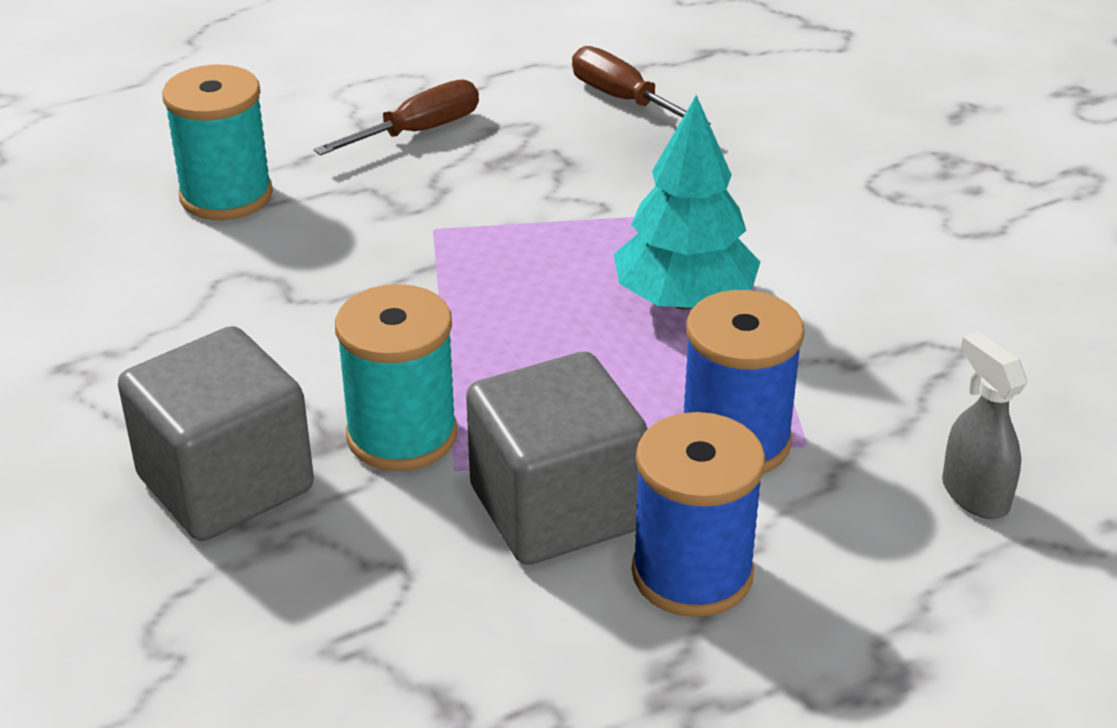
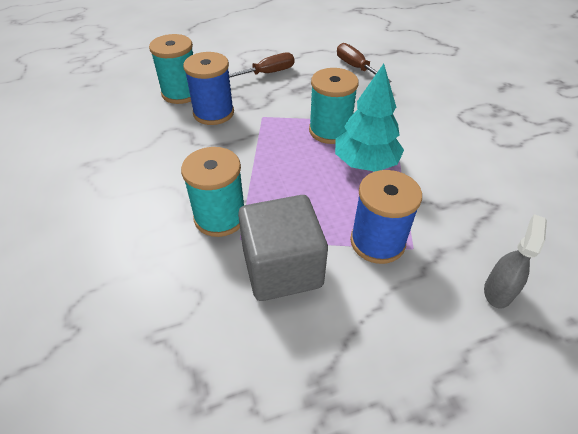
camera: 10 degrees right, 10 degrees up
(226, 483) = (133, 232): grey cube -> none
(594, 243) = (330, 131): none -> turquoise spool
(692, 574) = (342, 318): blue spool -> blue spool (213, 113)
(974, 494) = (498, 291): grey spray bottle -> grey spray bottle turned 45 degrees clockwise

